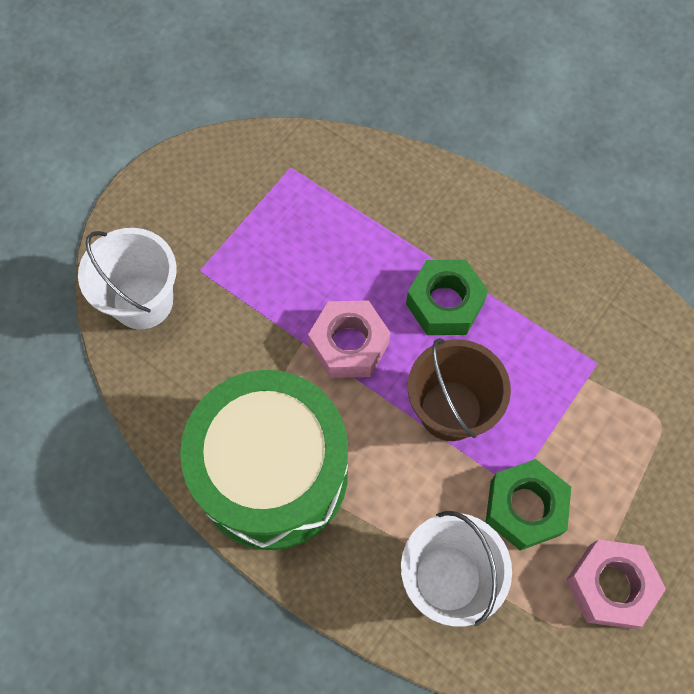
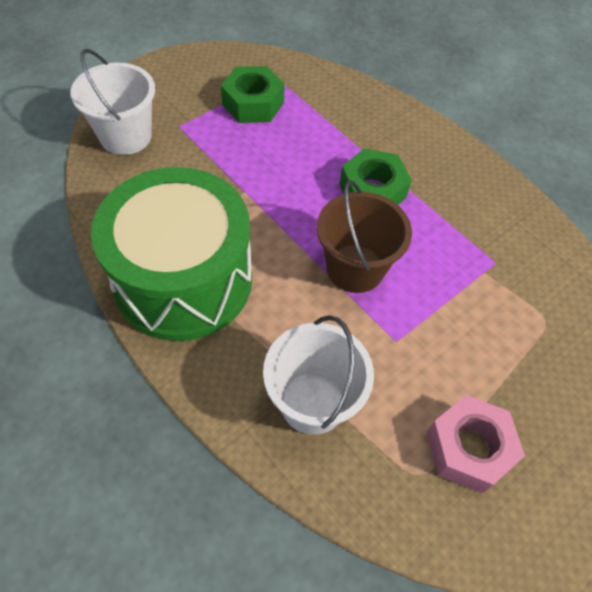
camera: 10 degrees right, 10 degrees down
(349, 344) = (282, 201): pink nut -> none
(524, 507) = (402, 360): green nut -> green nut (253, 103)

